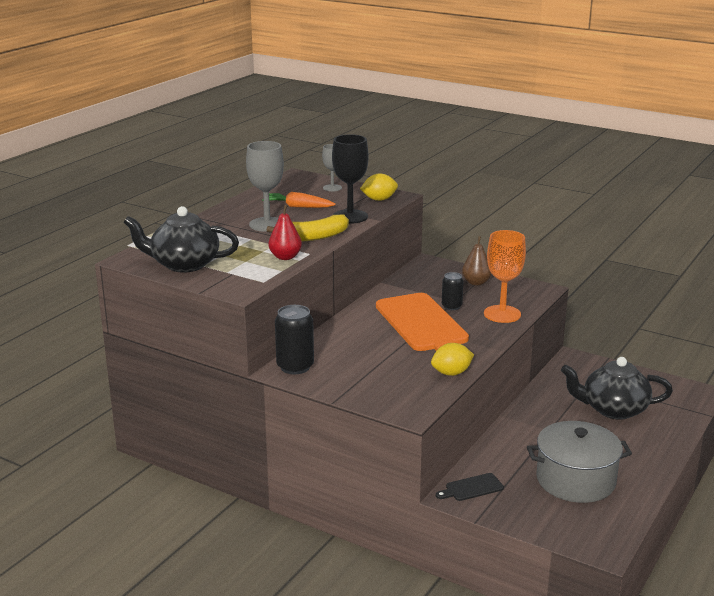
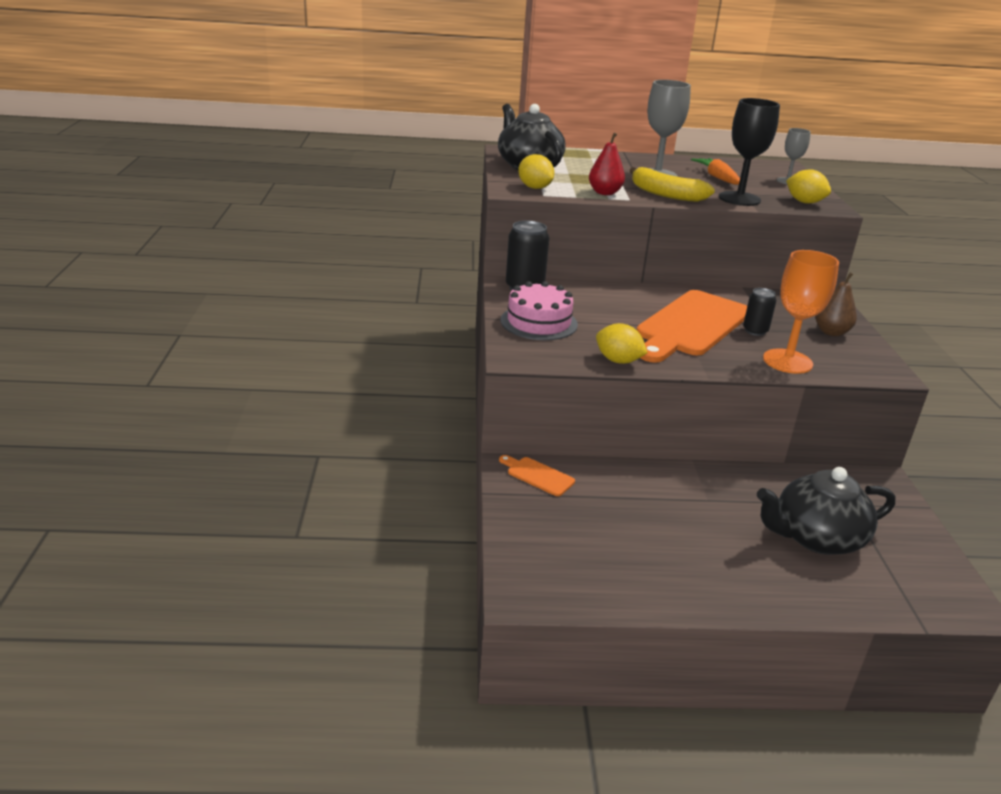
camera: 55 degrees right, 5 degrees up
(242, 279) = (535, 188): none -> yellow lemon
(362, 382) = (539, 322): none -> pink cake
(471, 488) = (538, 475): black cutting board -> orange cutting board
(575, 480) = (631, 543): grey pot -> none
(613, 409) = (816, 538): black teapot -> black teapot turned 75 degrees counterclockwise

